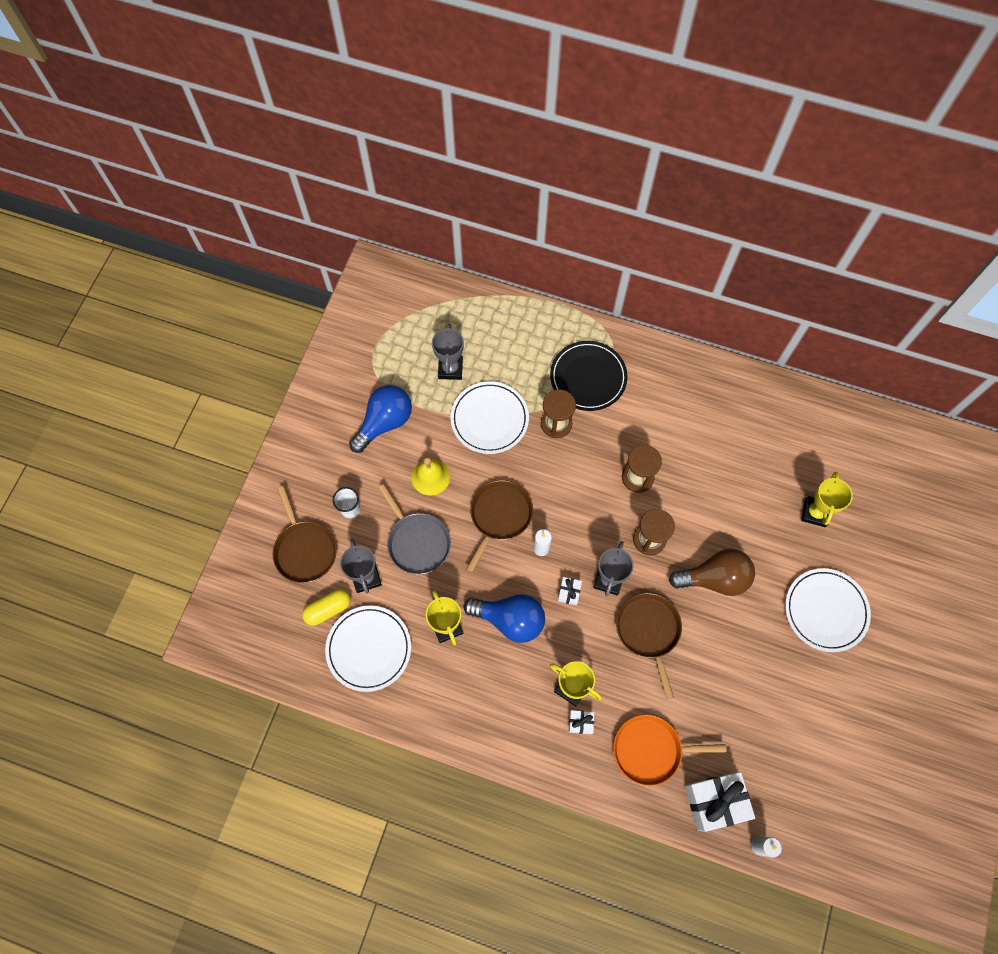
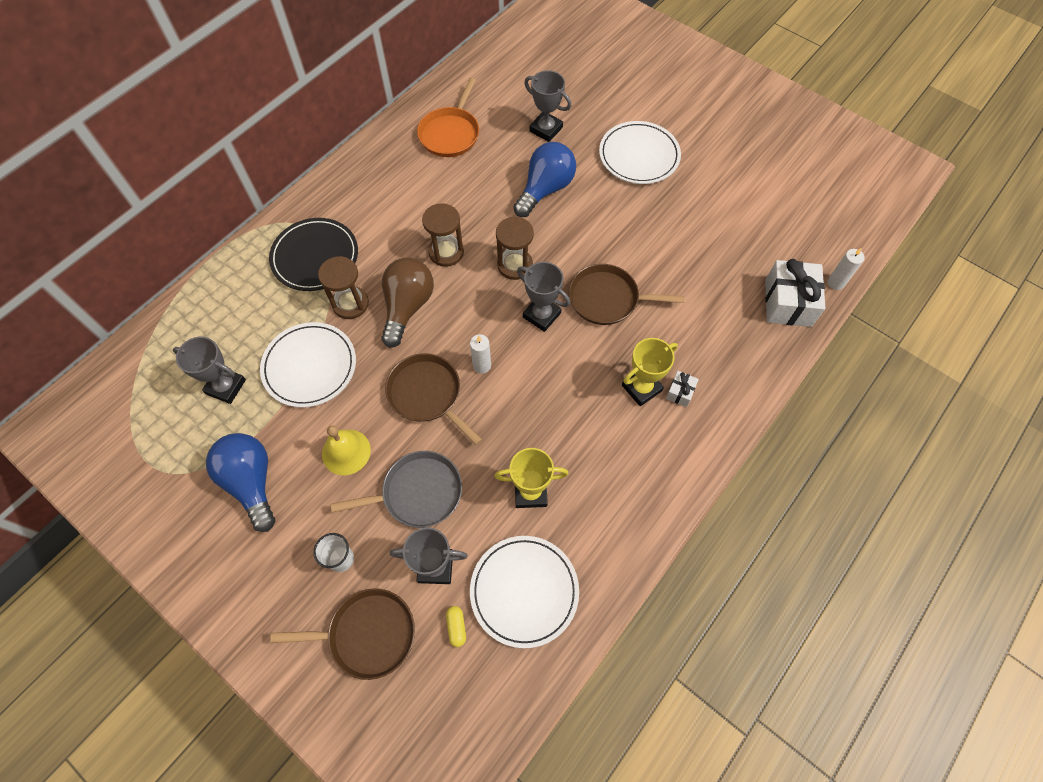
camera: 70 degrees left, 5 degrees down
(328, 609) = (456, 627): yellow capsule -> yellow capsule, size x0.59
(510, 620) = (548, 423): blue light bulb -> blue light bulb (545, 189)
(569, 592) = (540, 355): white gift -> none
(650, 750) = (725, 339): orange pan -> orange pan (450, 134)
(714, 578) = (576, 226): brown light bulb -> brown light bulb (407, 307)
(815, 513) = (546, 129): yellow trophy -> grey trophy

